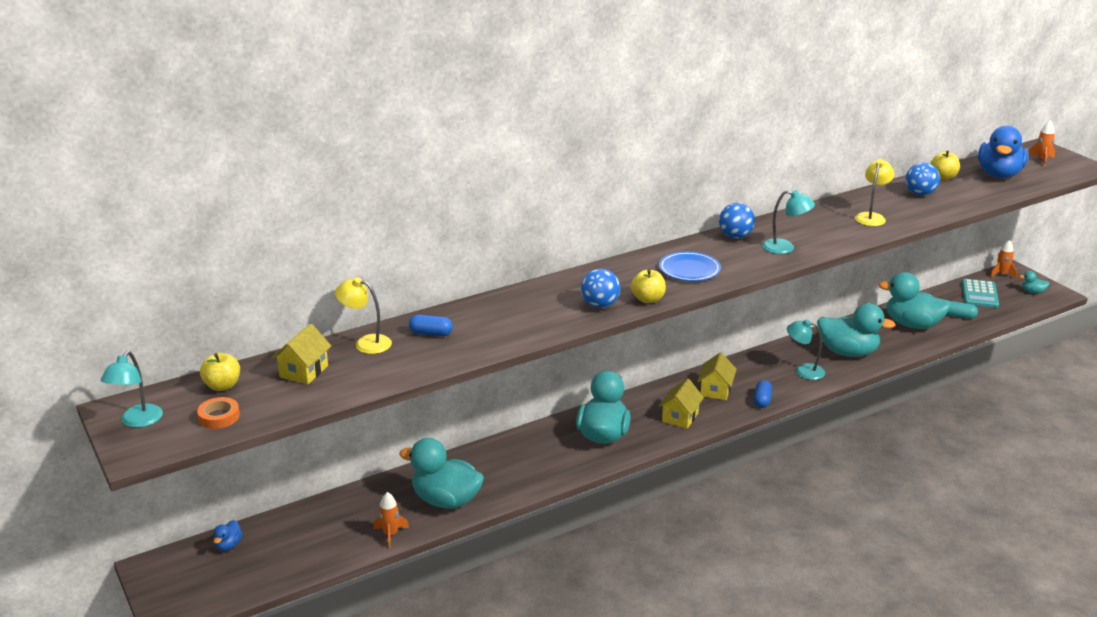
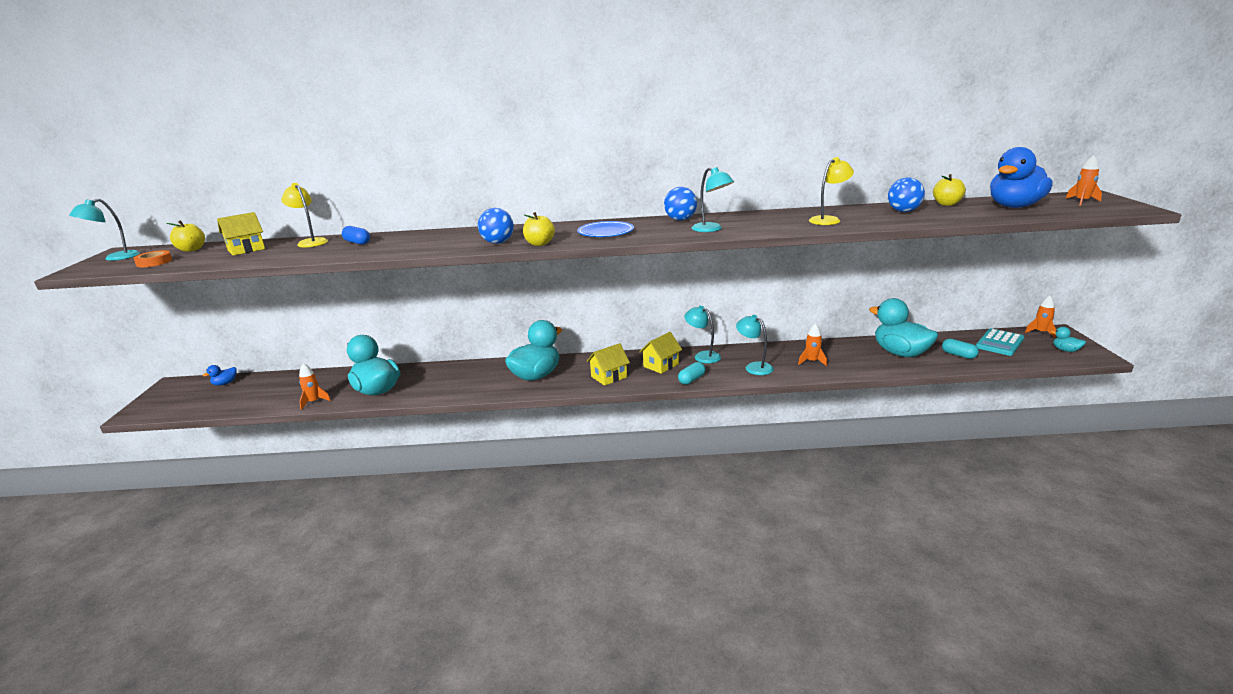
camera: 30 degrees right, 5 degrees down
(743, 368) = (702, 356): none -> turquoise lamp
(762, 400) = (691, 379): blue capsule -> turquoise capsule
(848, 352) = (812, 361): turquoise duck -> orange rocket

